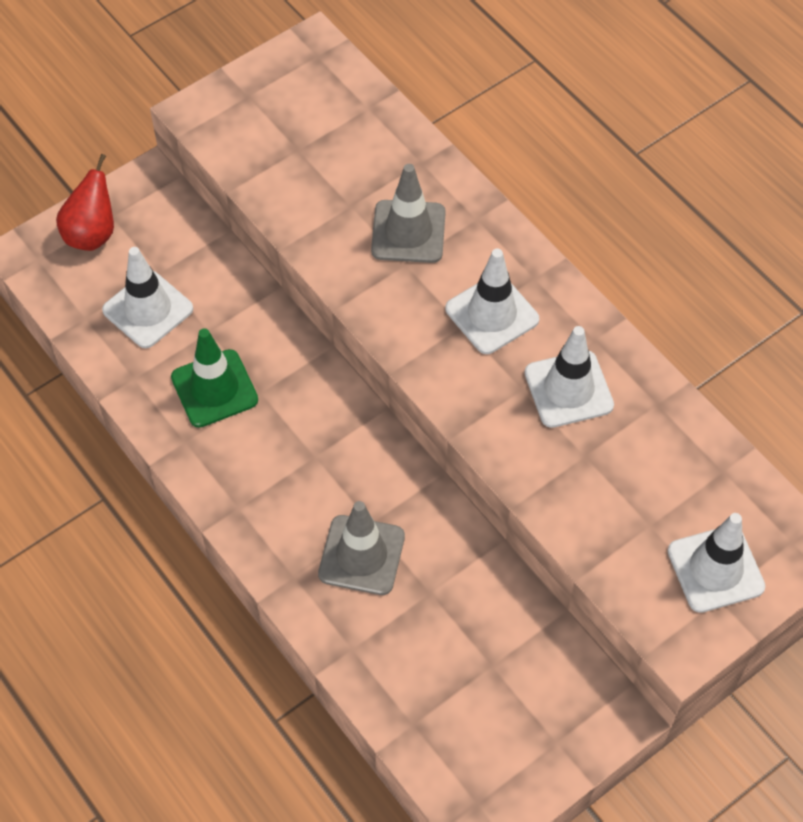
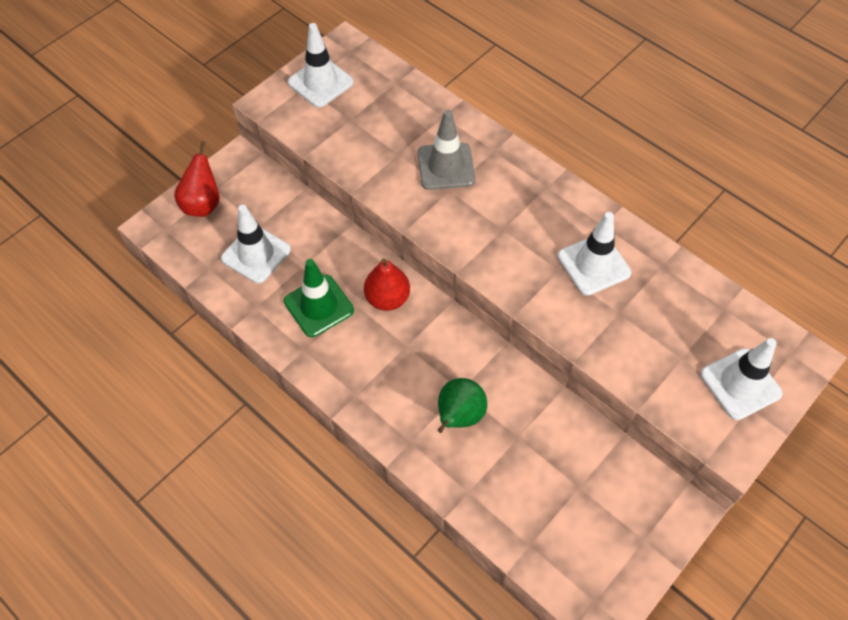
camera: 10 degrees left, 0 degrees up
(303, 392) = (387, 298): none -> red pear
(361, 555) = (459, 416): grey traffic cone -> green pear
(492, 314) = (522, 217): white traffic cone -> white traffic cone (320, 82)

